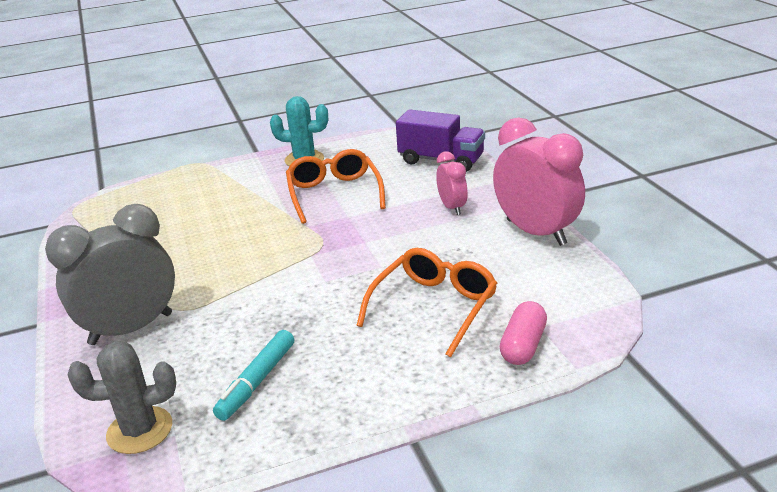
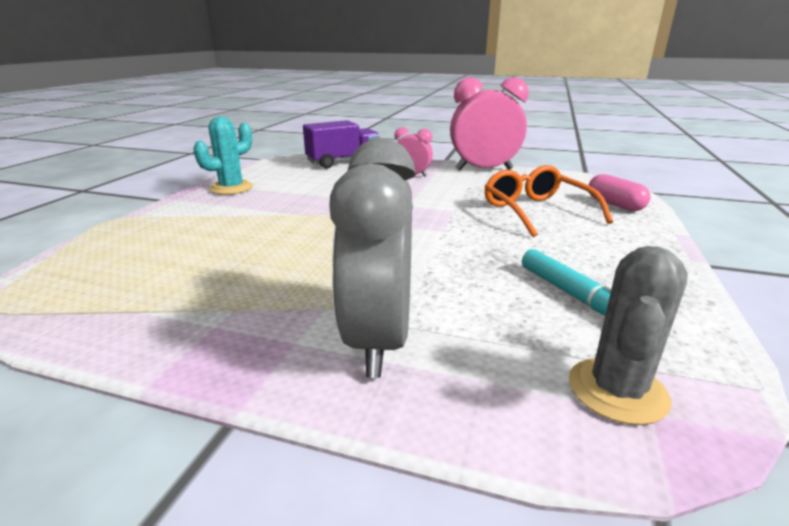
camera: 55 degrees left, 5 degrees down
(334, 193) = (312, 194): orange glasses -> none

